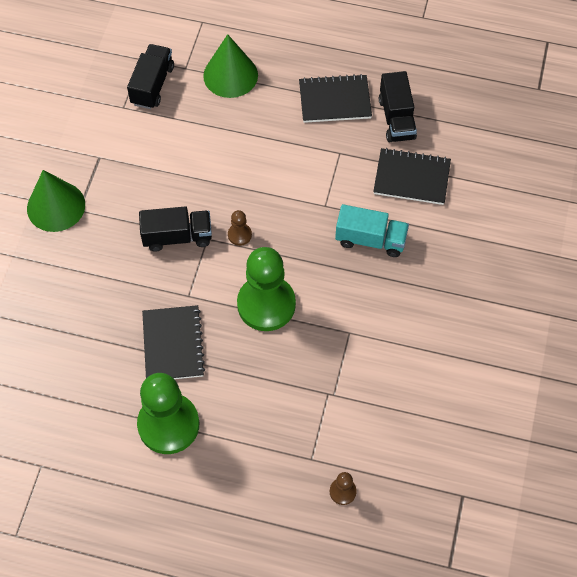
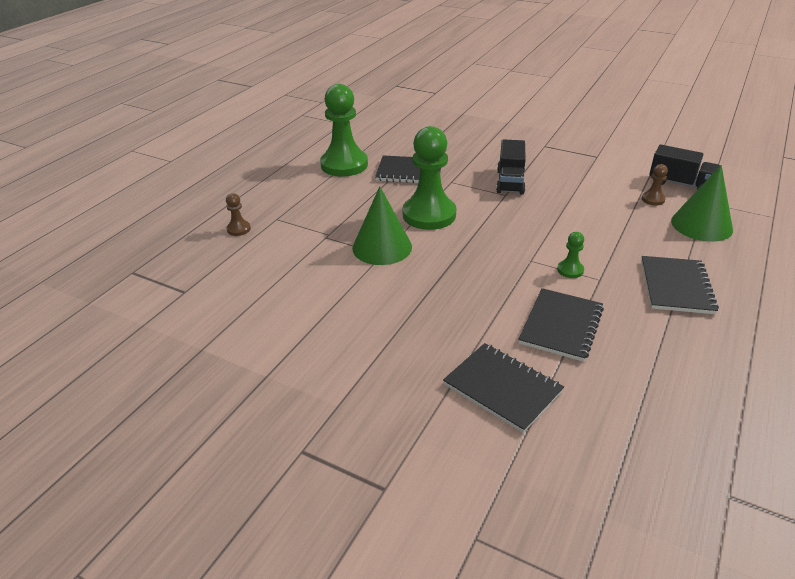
camera: 105 degrees right, 25 degrees down
(56, 206) = (549, 138): green cone -> green cone (382, 247)
(239, 235) = (505, 210): brown pawn -> brown pawn (653, 199)
(332, 174) = (570, 270): none -> green pawn
(370, 240) = (482, 282): turquoise truck -> none
(396, 118) = (652, 329): black truck -> none
(494, 211) = (502, 388): none -> black notebook

